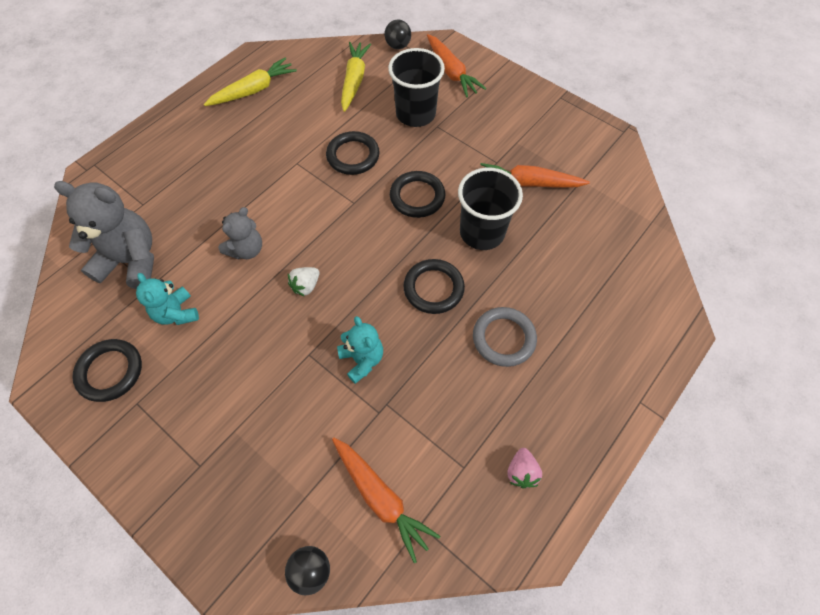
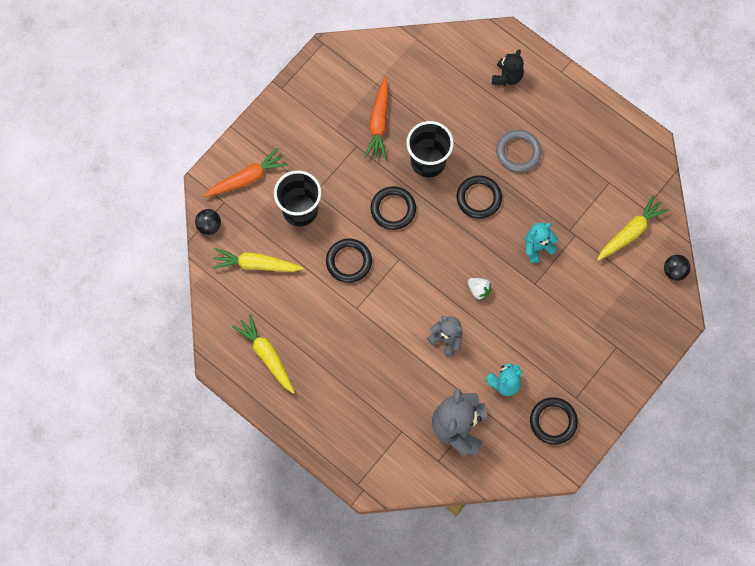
camera: 90 degrees left, 10 degrees up
(381, 497) = (630, 232): orange carrot -> yellow carrot
(521, 472) = (610, 148): pink strawberry -> none
(617, 327) = (507, 77): none -> black teddy bear

